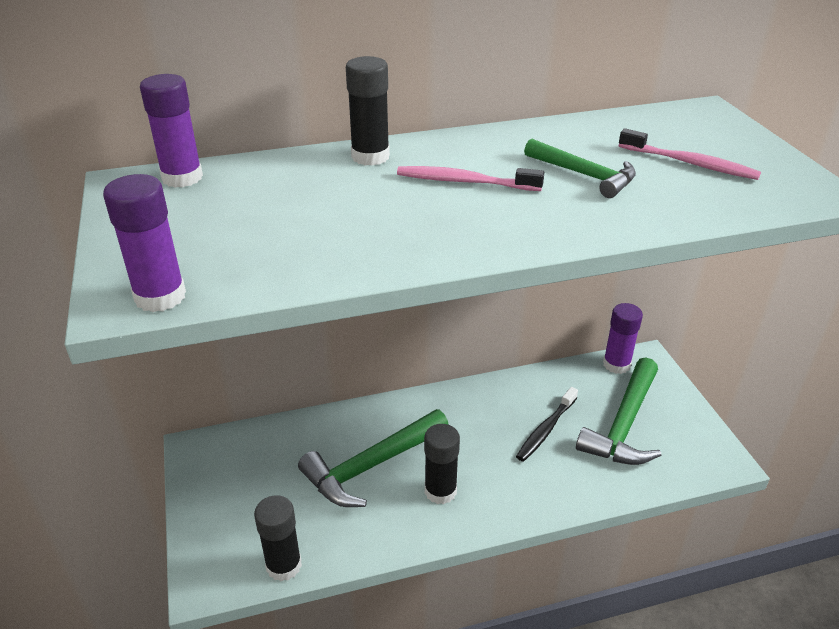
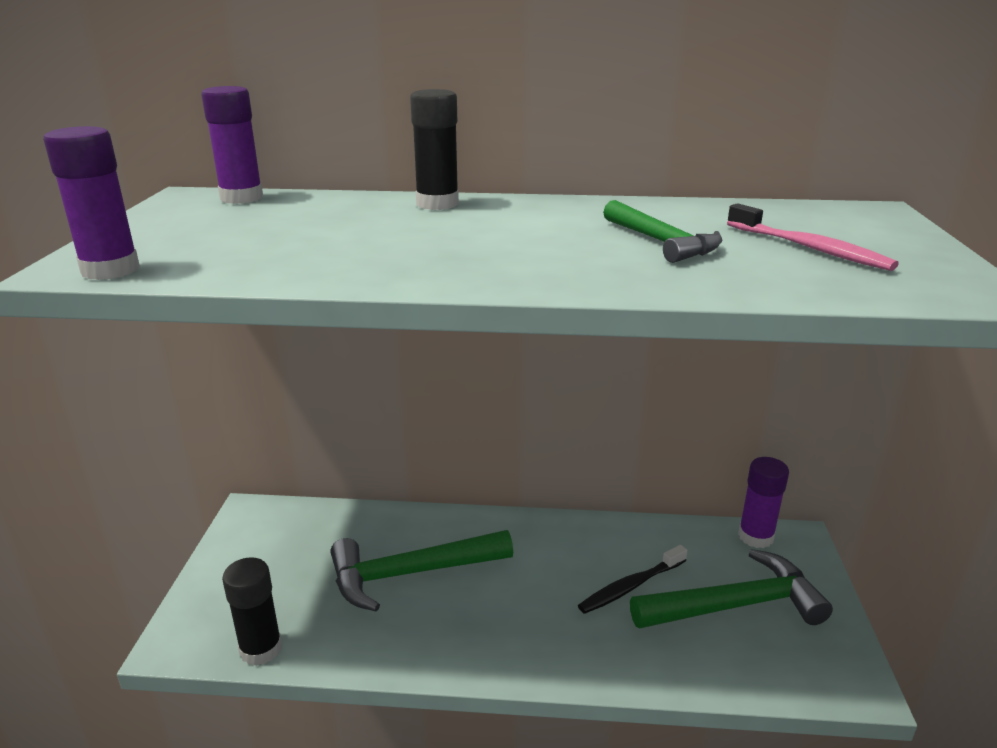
camera: 20 degrees right, 10 degrees down
(440, 491) = (471, 620): black glue stick -> none
(465, 182) = (516, 231): pink toothbrush -> none
(624, 424) = (734, 605): green hammer -> green hammer turned 150 degrees counterclockwise

